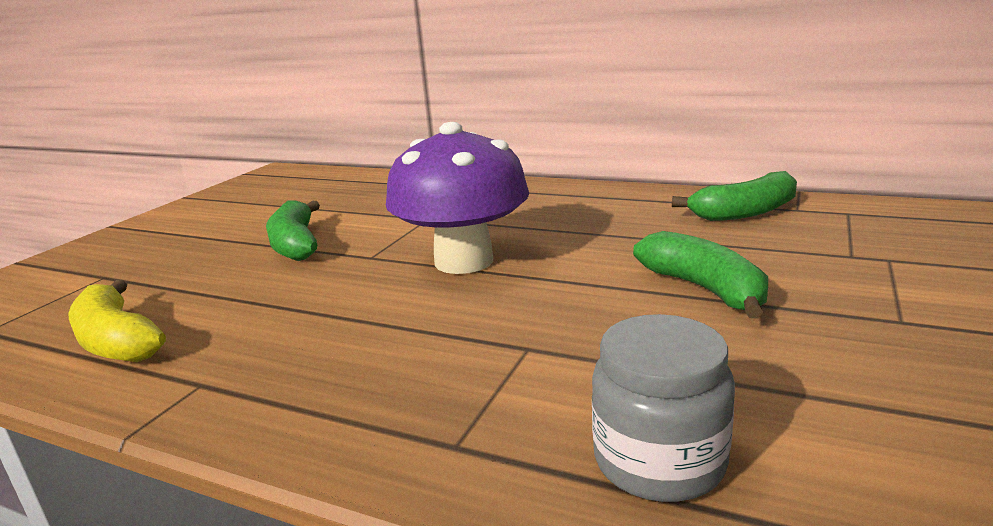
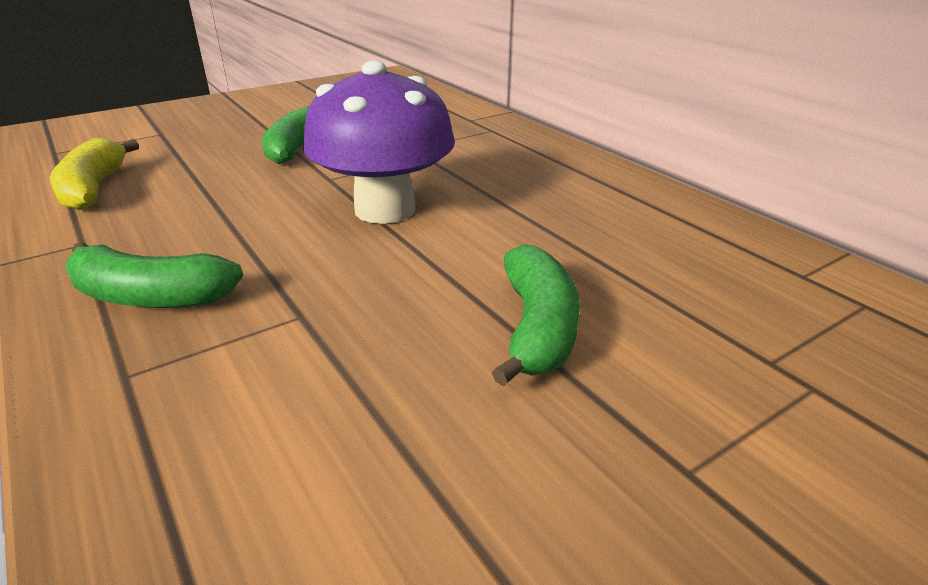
camera: 30 degrees right, 10 degrees up
(659, 460) = (216, 479): grey jar -> none
(744, 212) = (730, 256): green banana -> green banana (151, 296)

